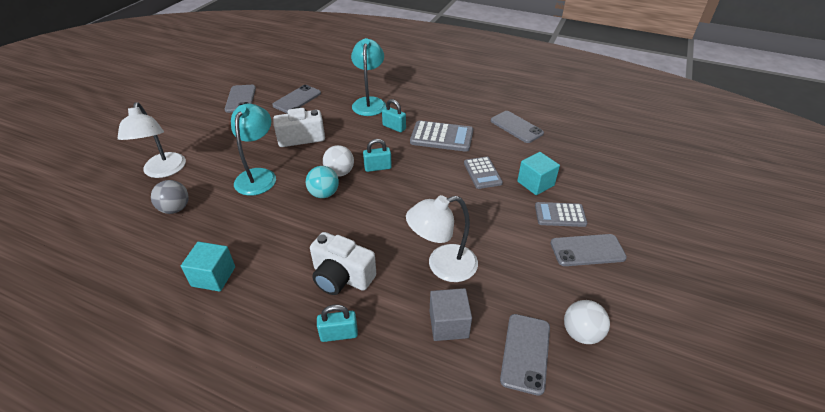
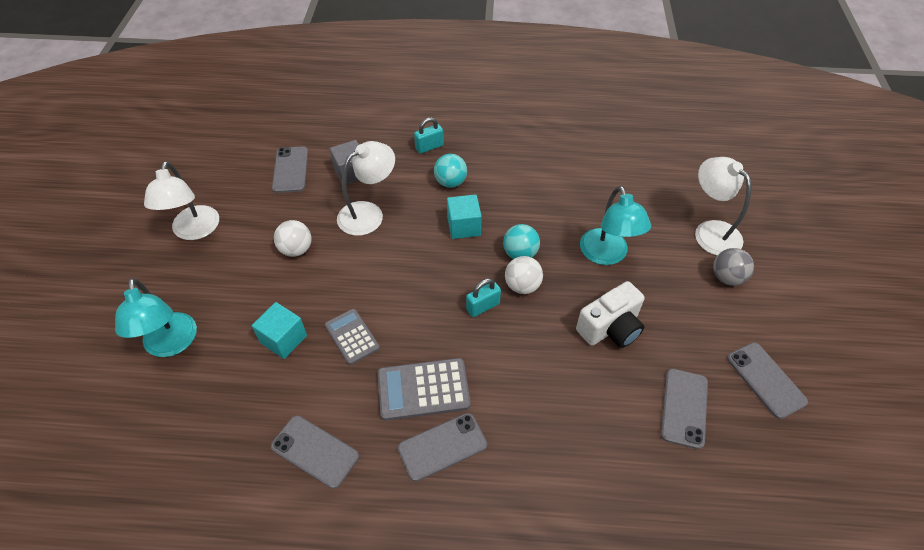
camera: 160 degrees right, 10 degrees up
(175, 209) = (647, 197): grey ball -> grey ball (727, 277)
(213, 276) = (552, 156): turquoise cube -> turquoise cube (463, 226)
(341, 277) = (450, 182): white camera -> turquoise ball
(369, 102) = (568, 439): turquoise lamp -> turquoise lamp (171, 344)
(394, 127) = (499, 389): turquoise padlock -> none
(560, 215) = (256, 300): grey calculator -> none
(581, 333) = (247, 192): white ball -> white ball (296, 249)
(587, 250) = (231, 265): grey phone -> grey phone (442, 447)
(636, 298) = (194, 231): none -> white lamp

